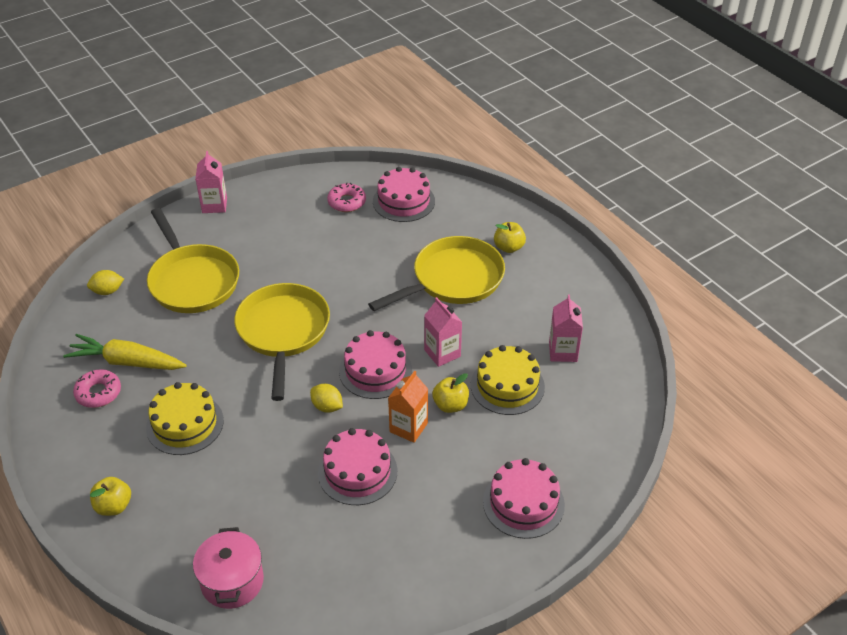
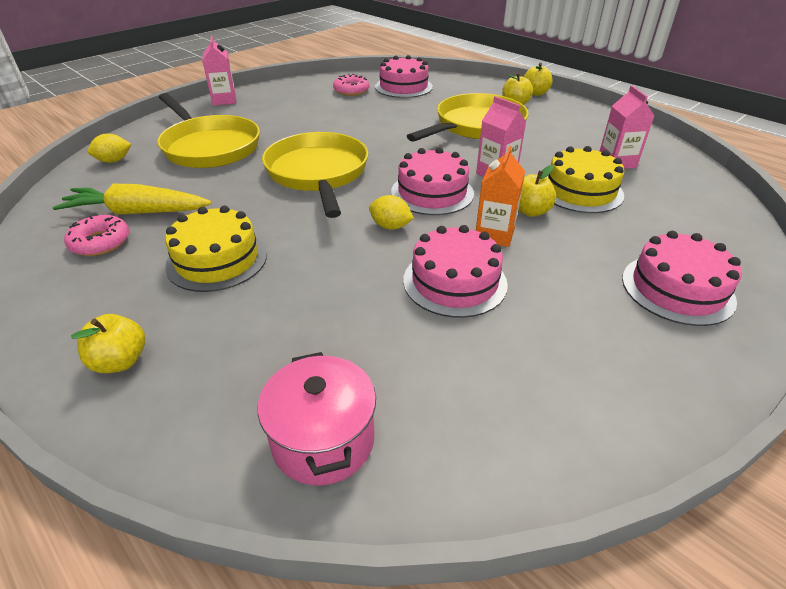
camera: 10 degrees left, 5 degrees down
(540, 229) = (535, 93): none -> yellow apple

